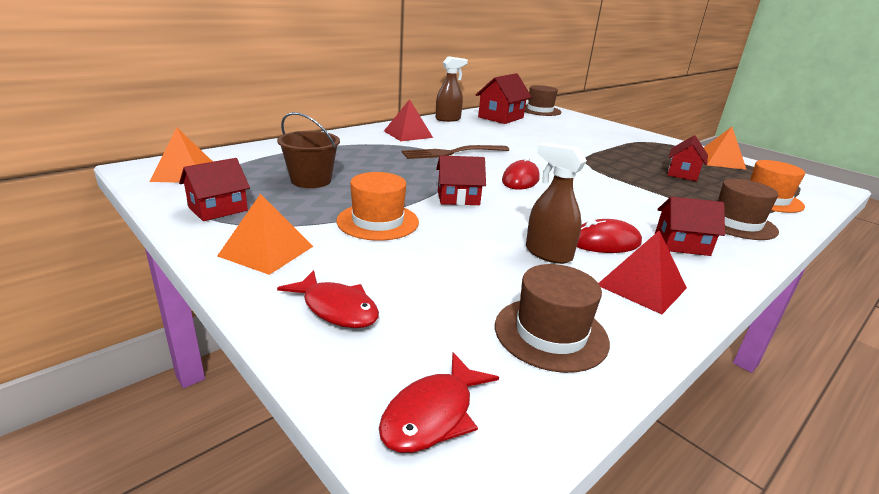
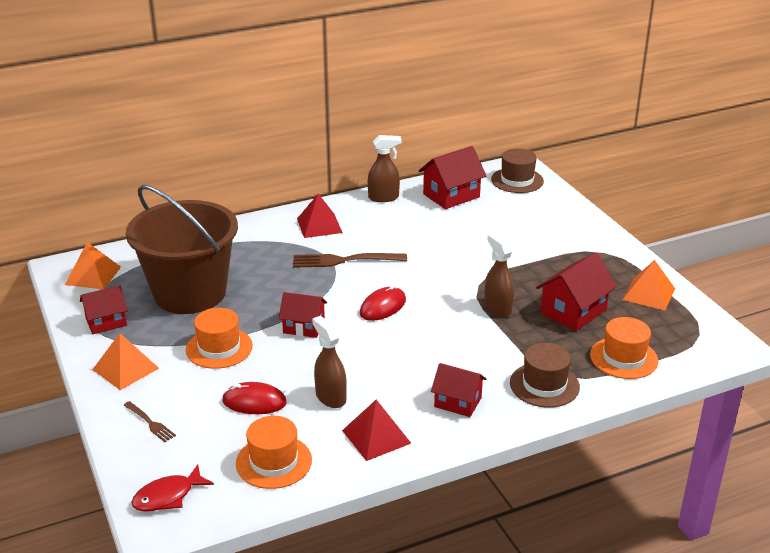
camera: 20 degrees right, 5 degrees up
(311, 180) = (190, 293): brown bucket -> brown bucket, size x2.07
(336, 308) = (150, 423): red fish -> brown fork
(551, 333) = (274, 462): brown hat -> orange hat
(604, 242) = (390, 391): red mouse -> red mouse (254, 402)
(621, 175) = (497, 308): none -> brown spray bottle
(682, 174) = (573, 311): red house -> red house, size x1.50

